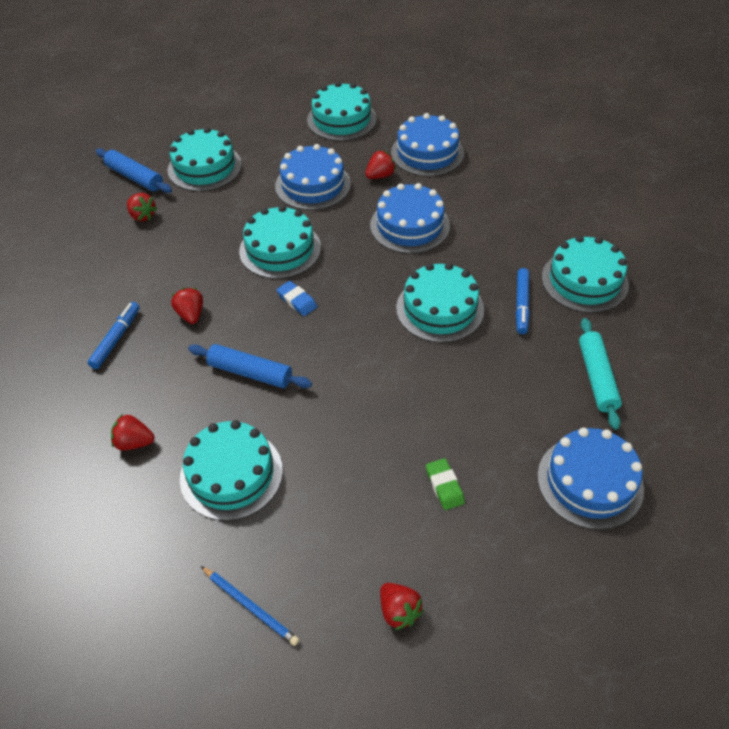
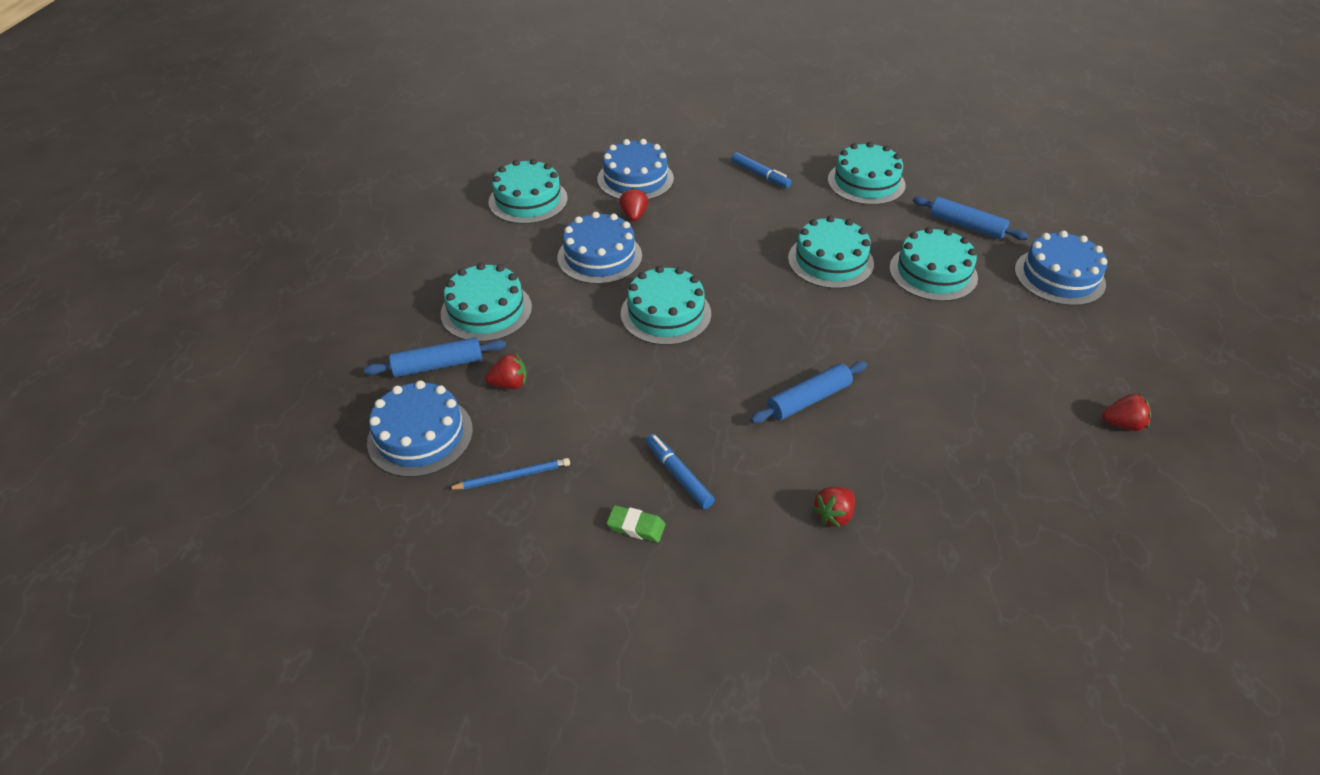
camera: 55 degrees left, 5 degrees down
(191, 314) = (695, 407): red strawberry -> none
(231, 474) = (921, 462): turquoise cake -> turquoise cake (933, 273)
(250, 606) = (1073, 509): blue pencil -> blue pencil (512, 476)
(297, 301) = (744, 333): blue eraser -> none
(410, 225) = (716, 230): blue cake -> blue cake (420, 436)
(444, 486) = (1018, 346): green eraser -> green eraser (636, 526)
(521, 305) = (864, 221): blue marker -> blue marker (760, 175)
(597, 378) = (966, 226): turquoise rolling pin -> blue rolling pin

